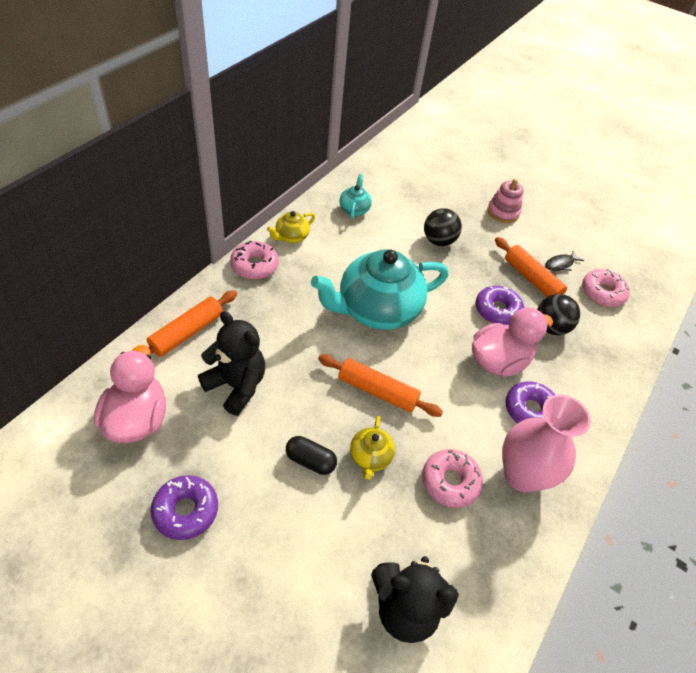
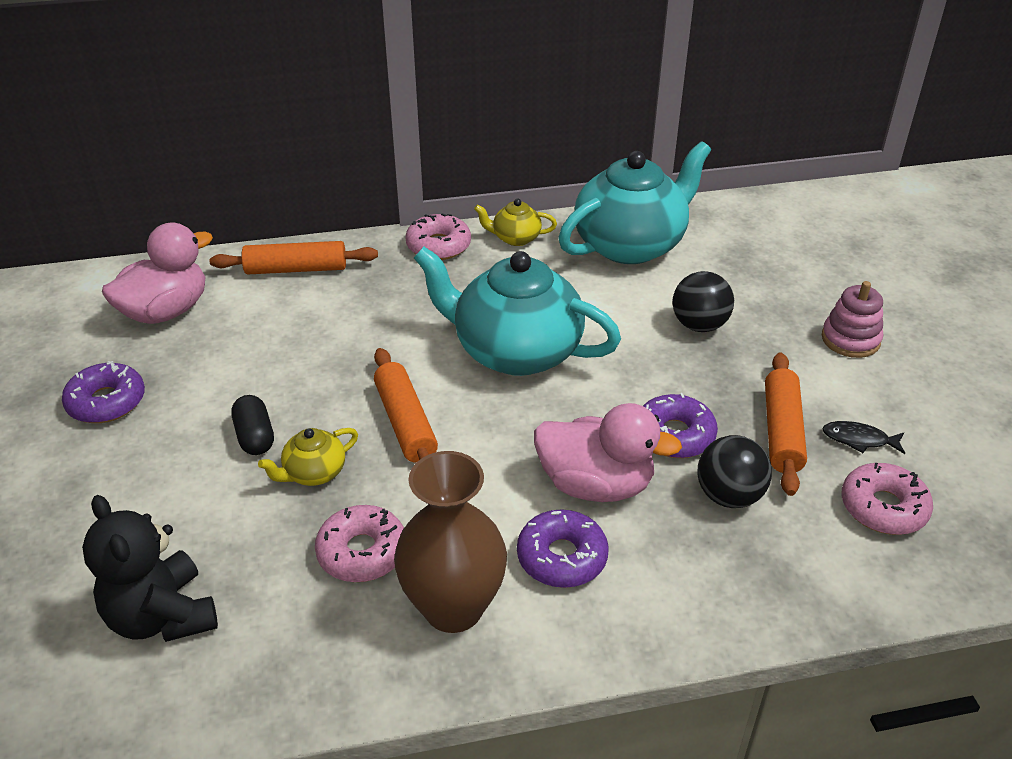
camera: 50 degrees right, 10 degrees down
(236, 386) = (278, 335): black teddy bear -> none
(354, 209) = (630, 245): turquoise teapot -> turquoise teapot, size x2.29
(522, 475) = (453, 608): pink vase -> brown vase

